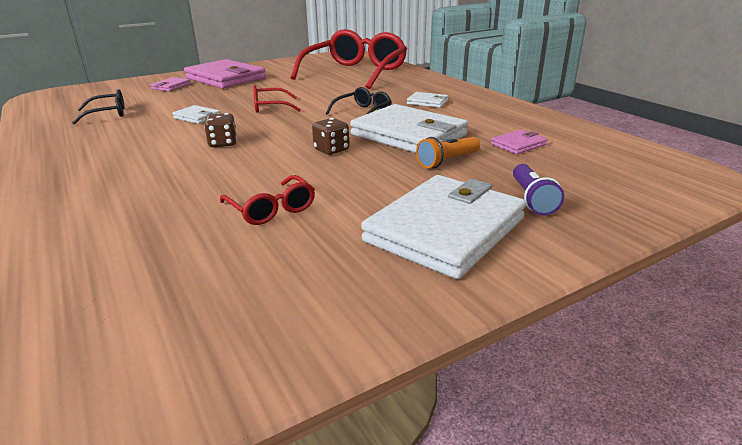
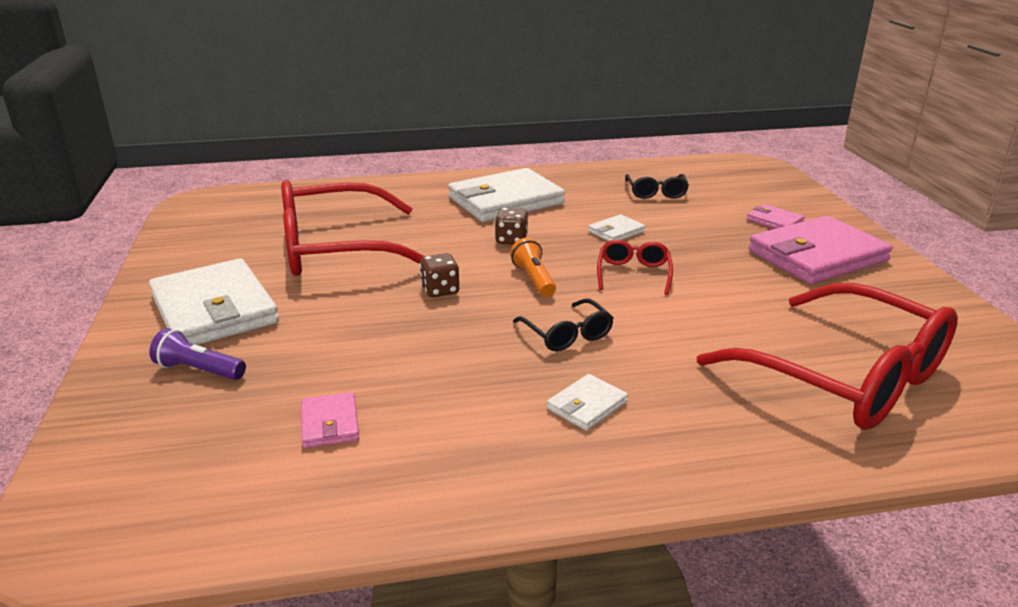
camera: 110 degrees right, 0 degrees up
(272, 209) = (336, 249): red glasses -> red glasses, size x2.29
(409, 135) = (444, 348): white wallet -> white wallet (505, 201)
(447, 161) = (338, 350): orange flashlight -> orange flashlight (534, 279)

